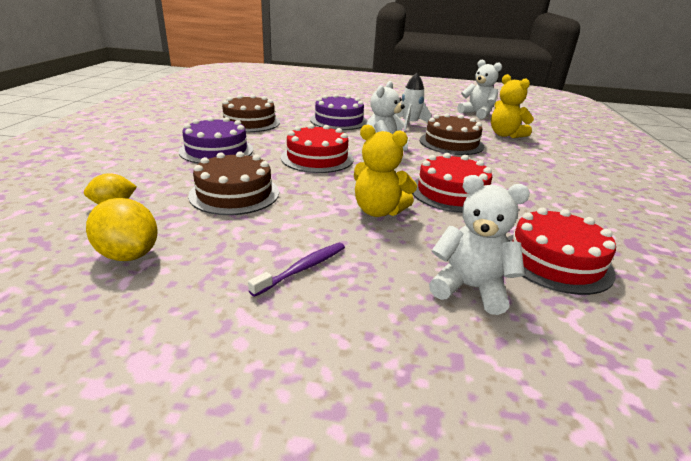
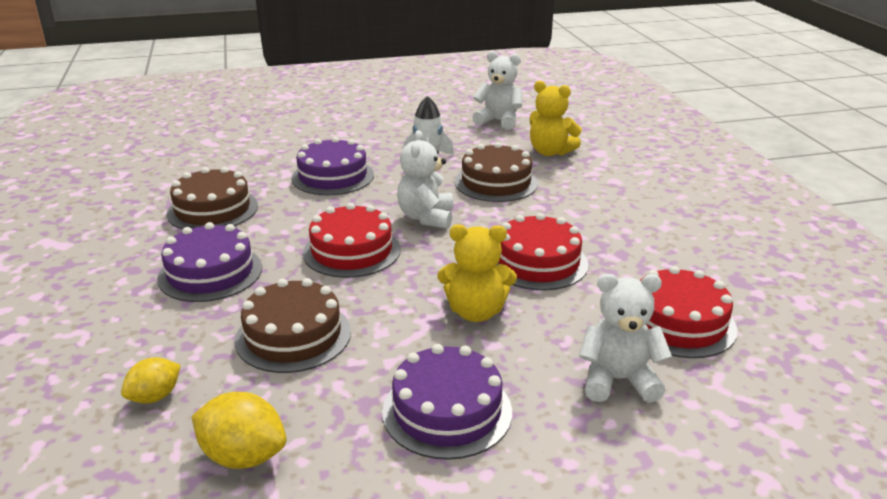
camera: 20 degrees left, 0 degrees up
(302, 269) = (447, 411): purple toothbrush -> purple cake

